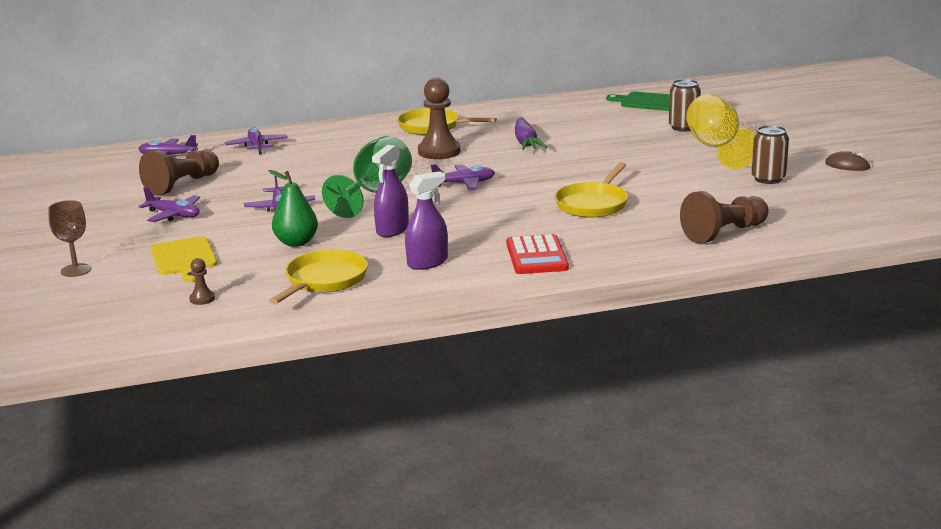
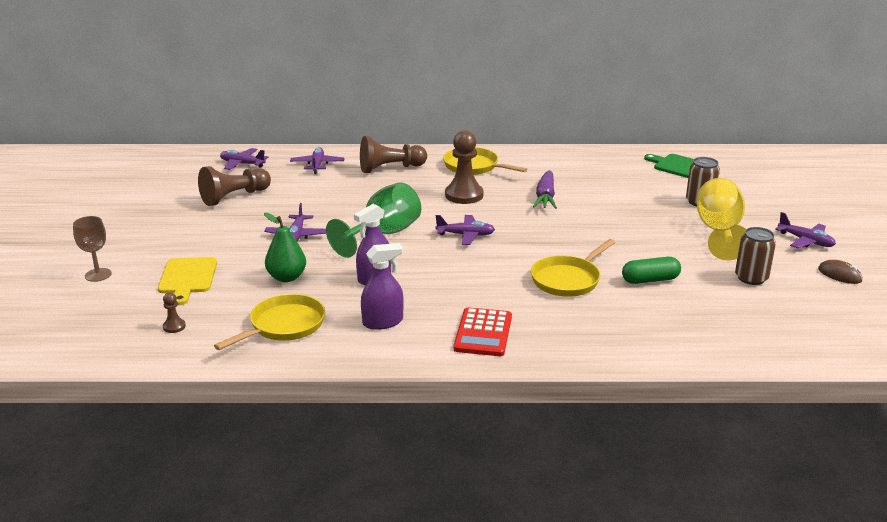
camera: 15 degrees right, 5 degrees up
(174, 215) = (208, 229): purple plane -> purple plane (805, 241)
(673, 193) = (650, 280): none -> green capsule
(724, 233) = (674, 338): brown pawn -> brown pawn (390, 168)

